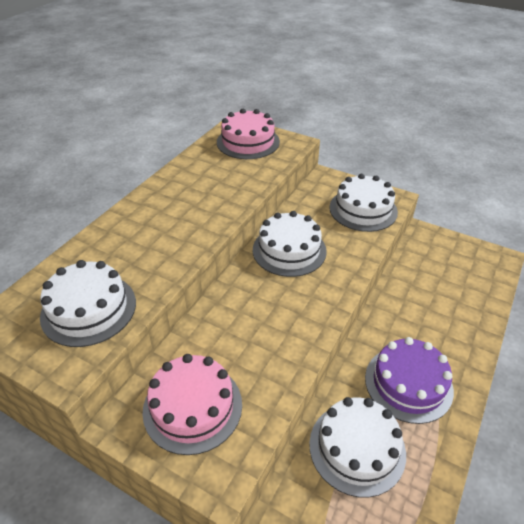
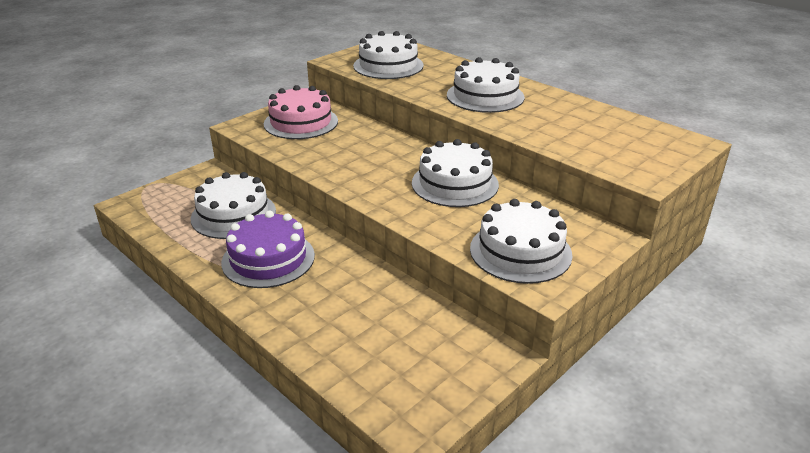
camera: 105 degrees right, 10 degrees down
(174, 220) = (485, 96): none -> white cake
(248, 142) = (645, 146): pink cake -> none

